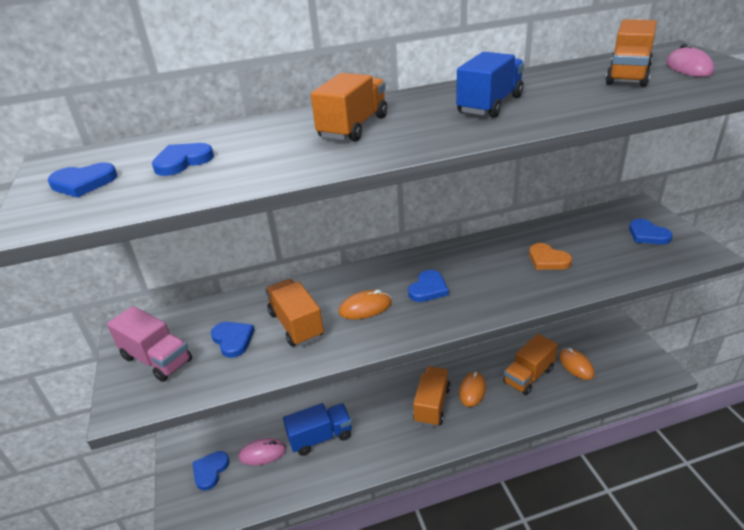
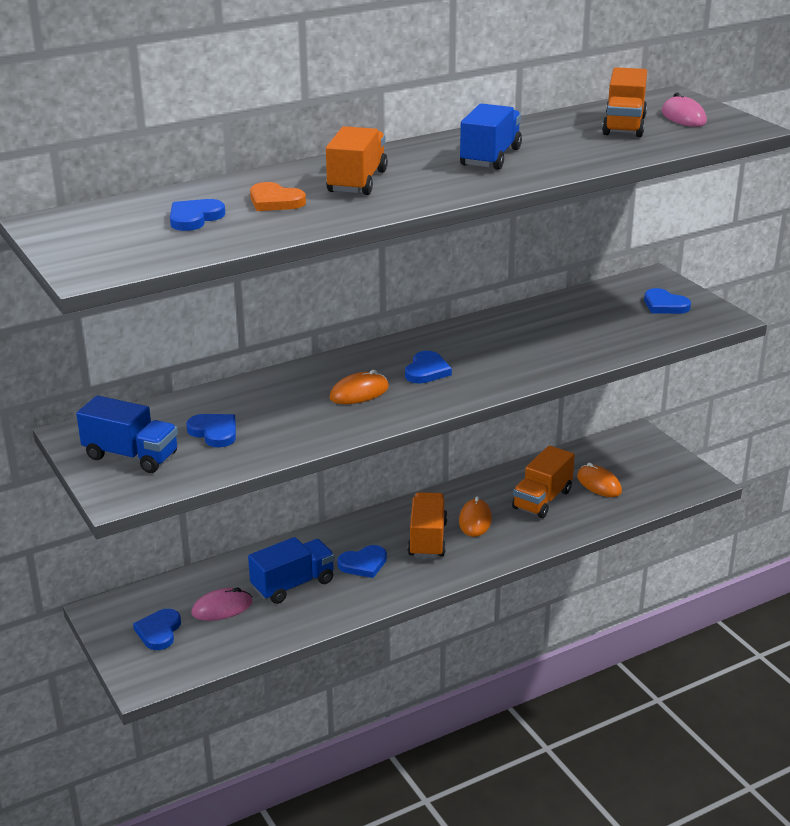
camera: 15 degrees left, 5 degrees down
(83, 183) = (103, 240): blue heart -> blue heart (363, 564)
(157, 359) = (131, 456): pink truck -> blue truck
(296, 325) = (284, 413): orange truck -> none
(547, 260) = (556, 335): orange heart -> orange heart (275, 201)

